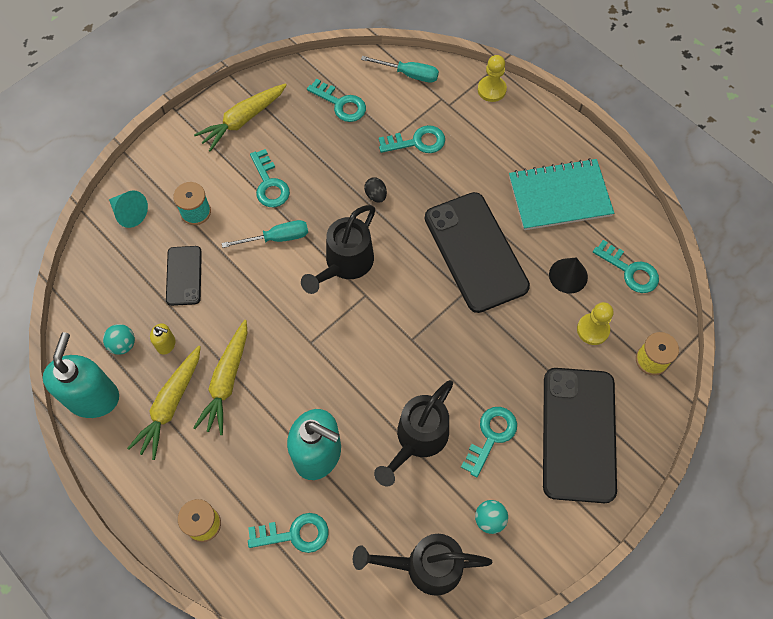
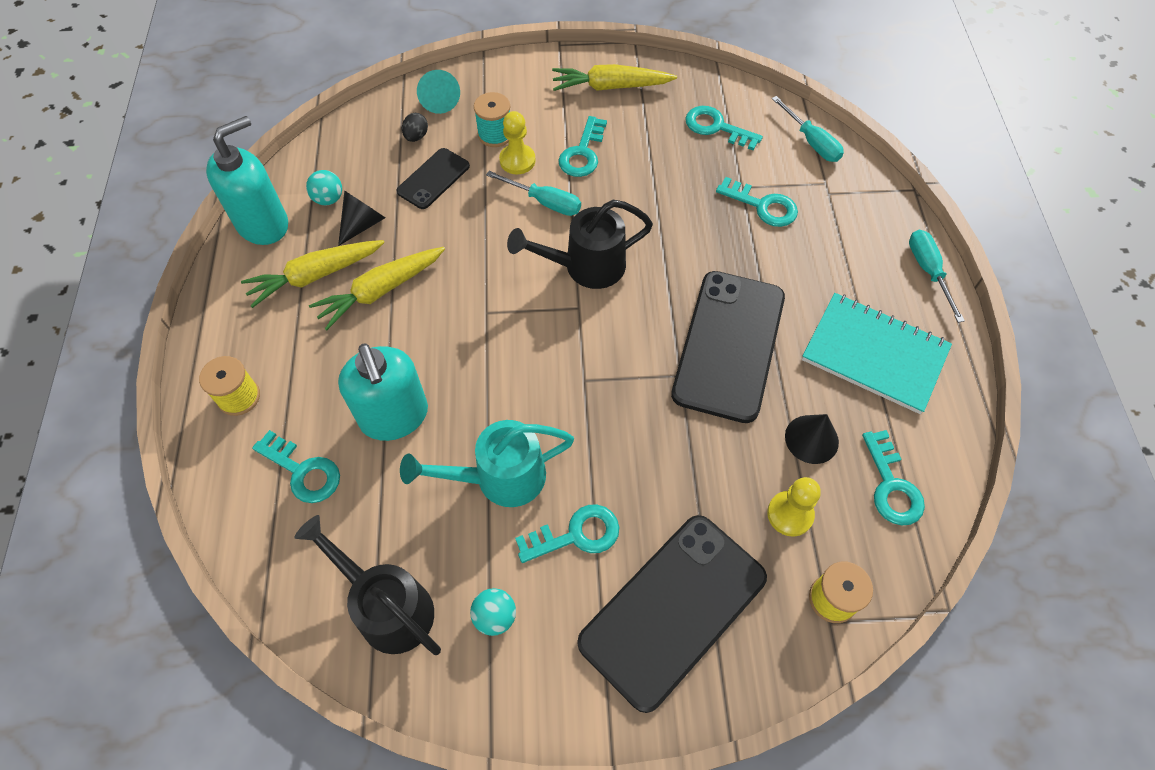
camera: 40 degrees right, 5 degrees down
(166, 344) = (362, 224): yellow soap dispenser -> black cone
(341, 104) = (716, 127): turquoise key -> turquoise key turned 135 degrees clockwise
(376, 195) = (674, 226): black egg -> black egg (416, 136)
(418, 439) = (500, 478): black watering can -> turquoise watering can
(491, 90) = (889, 207): yellow pawn -> yellow pawn (517, 160)
(547, 119) = (928, 271): none -> turquoise screwdriver

